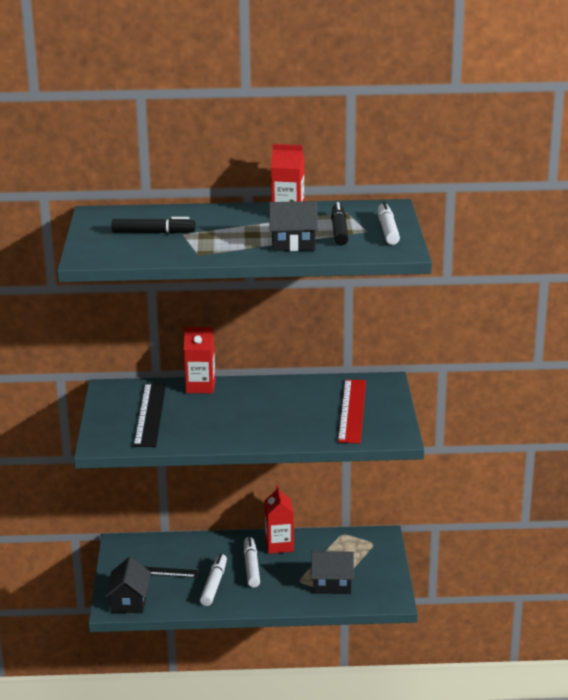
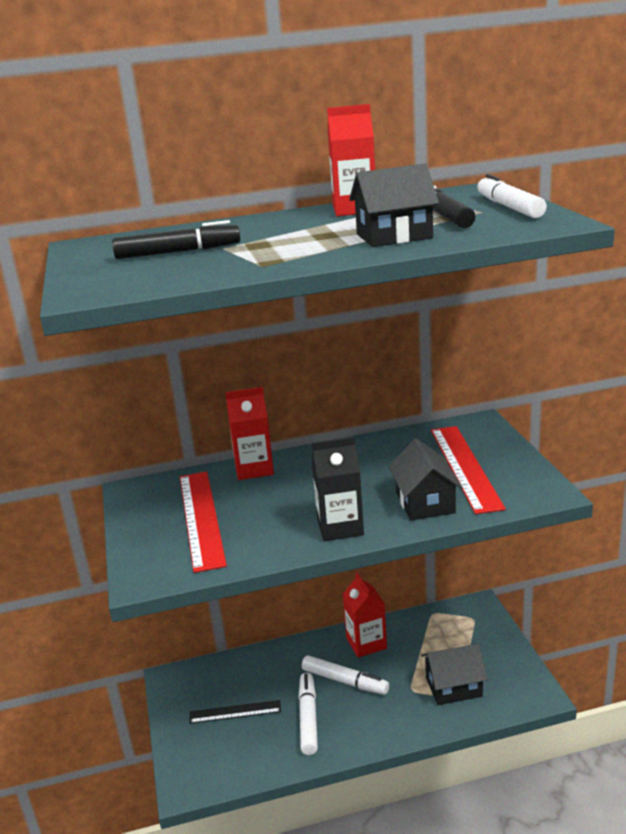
camera: 10 degrees left, 0 degrees up
(129, 601) = (206, 769): black house -> black house (425, 502)
(150, 414) = (201, 518): black ruler -> red ruler
(241, 435) = (340, 527): none -> black carton
(251, 567) = (345, 681): white marker -> white marker turned 135 degrees clockwise

